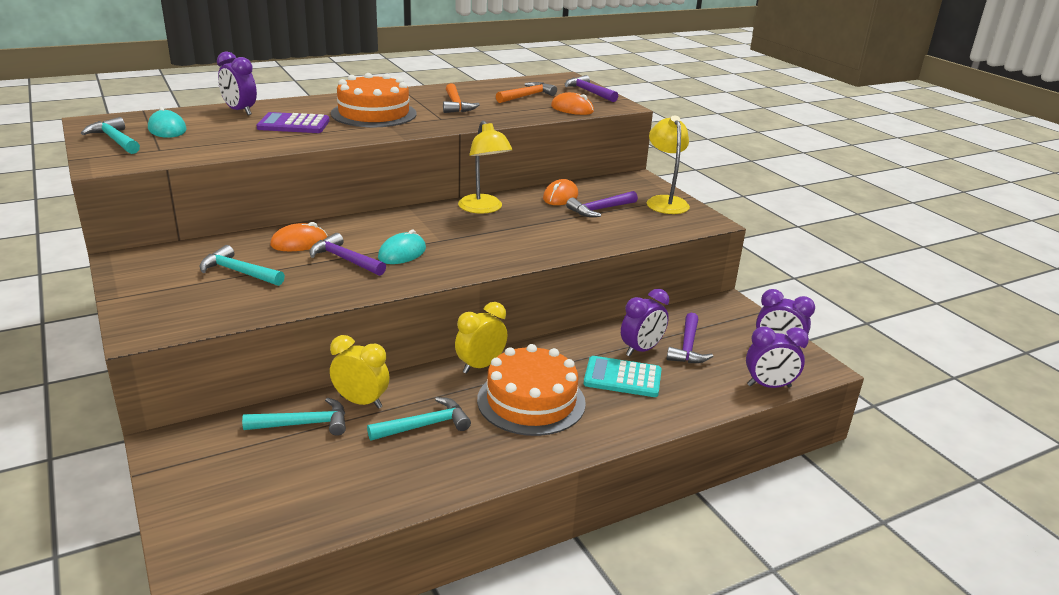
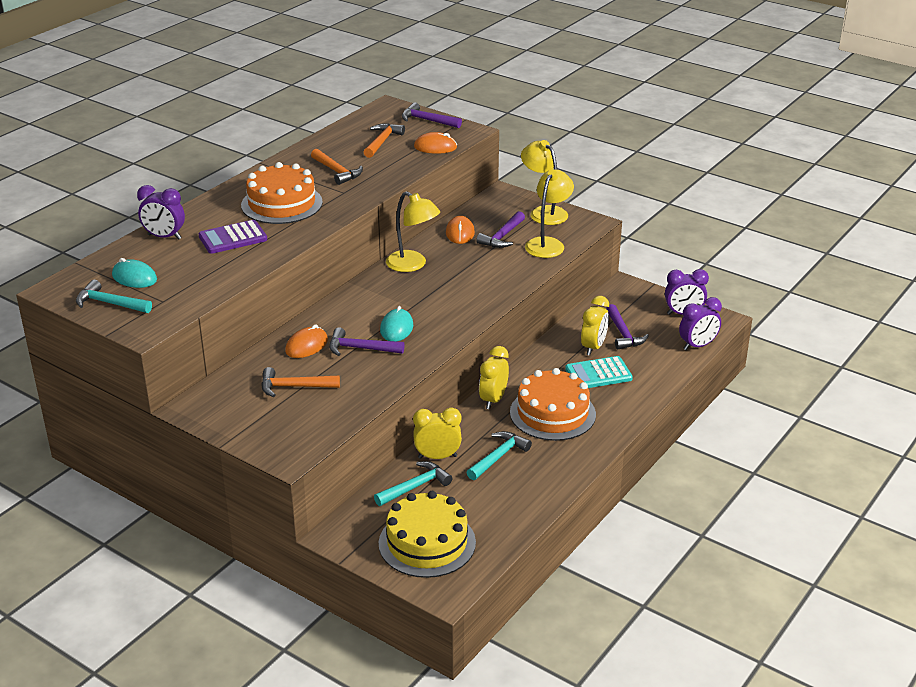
camera: 25 degrees left, 5 degrees up
(239, 272) = (294, 387): turquoise hammer -> orange hammer
(244, 491) = (427, 543): none -> yellow cake
(641, 350) = (593, 347): purple clock -> yellow clock
(642, 227) = (548, 244): none -> yellow lamp

